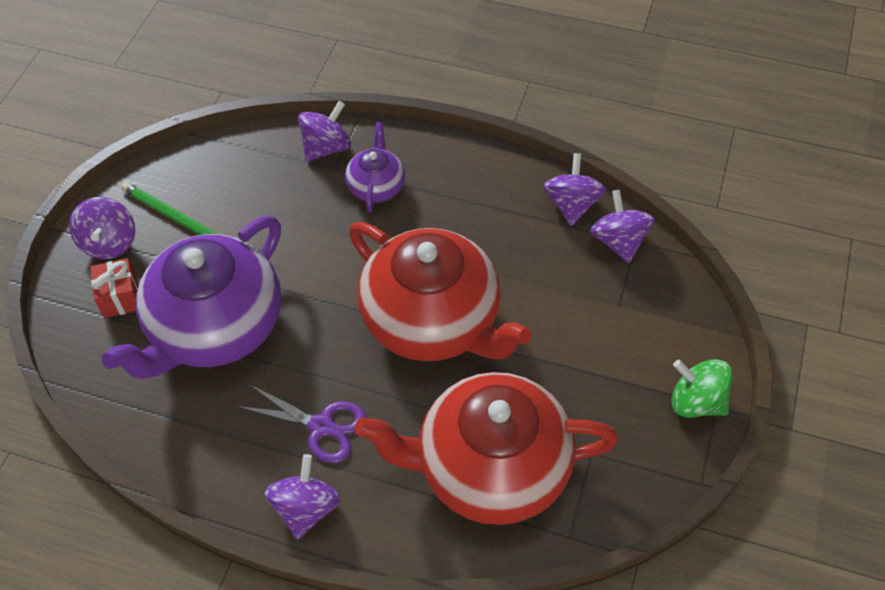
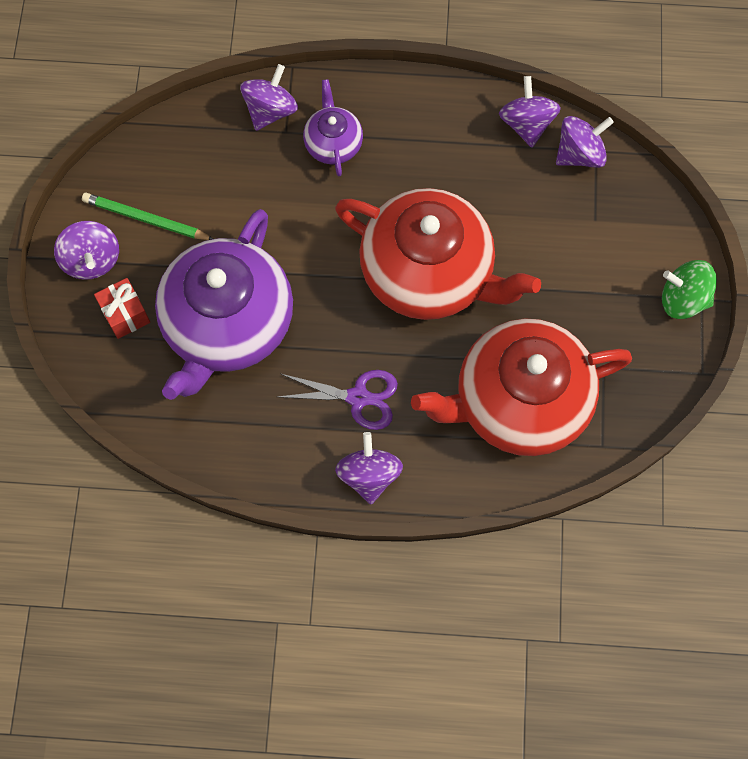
camera: 15 degrees left, 15 degrees up
(619, 241) = (579, 154): purple spinning top -> purple spinning top turned 90 degrees clockwise

